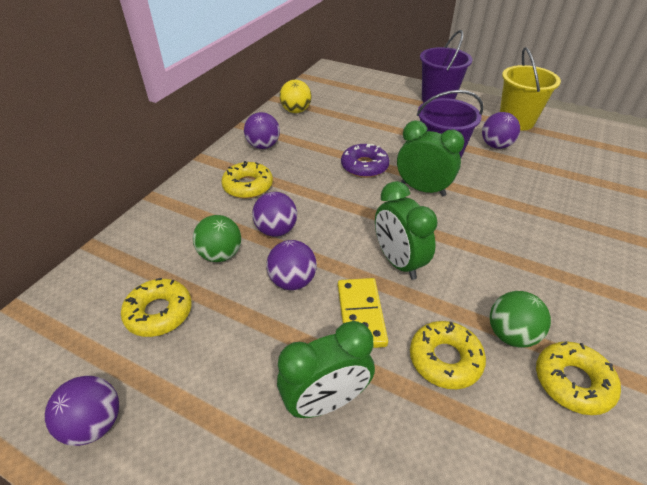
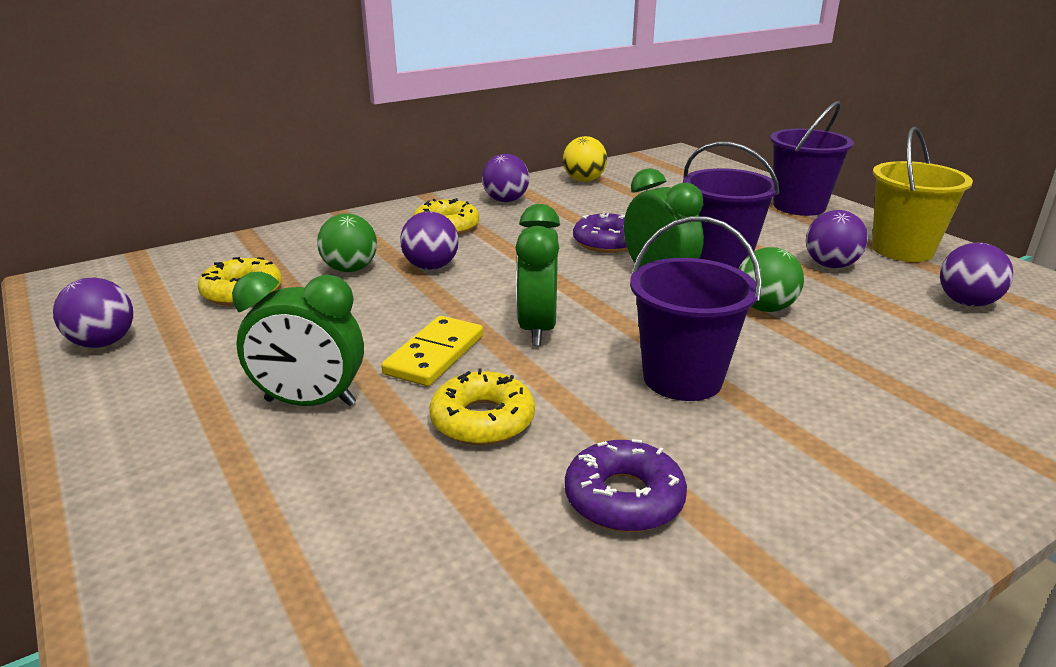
camera: 30 degrees right, 15 degrees down
(292, 281) = (396, 308): purple ball -> purple ball (966, 303)
(511, 270) = (682, 378): none -> purple bucket
(511, 334) = (598, 430): green ball -> green ball (764, 308)
(572, 382) = (624, 498): yellow donut -> purple donut

